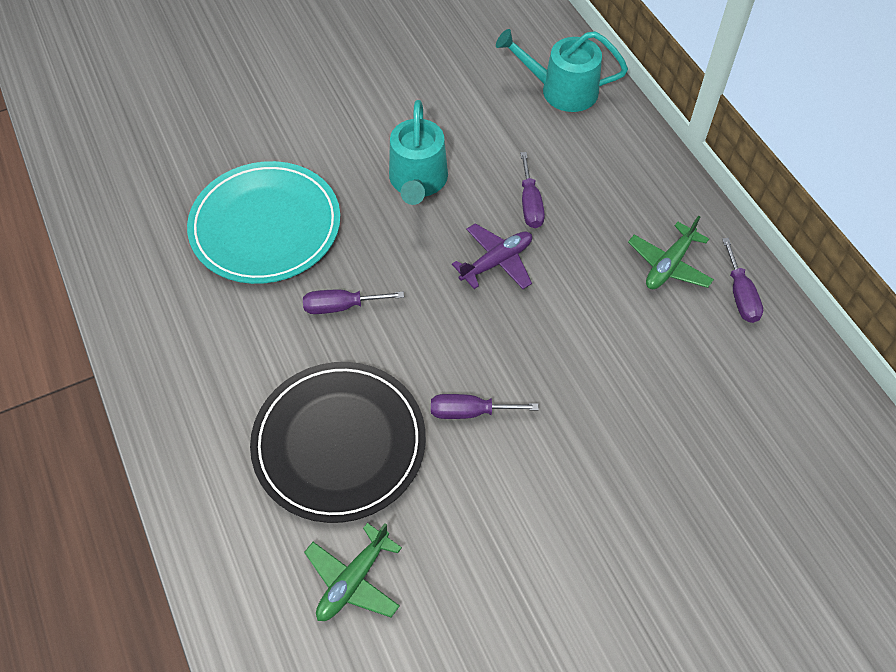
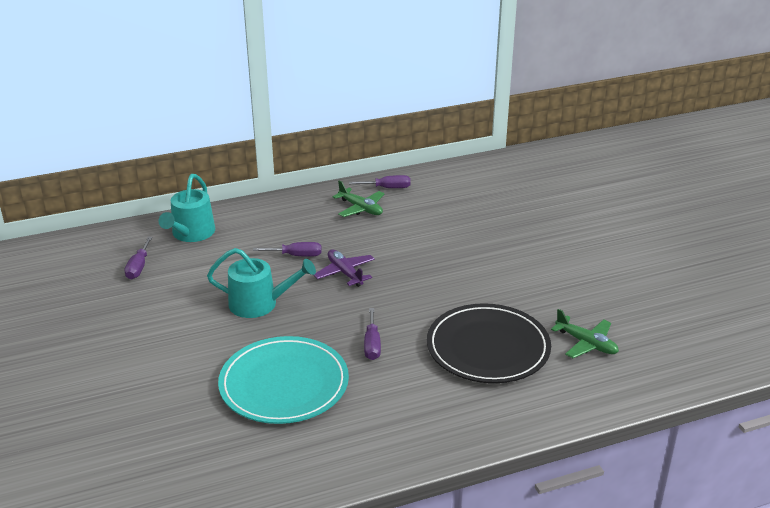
camera: 85 degrees left, 25 degrees down
(470, 412) = (465, 291): purple screwdriver -> purple screwdriver (138, 267)

